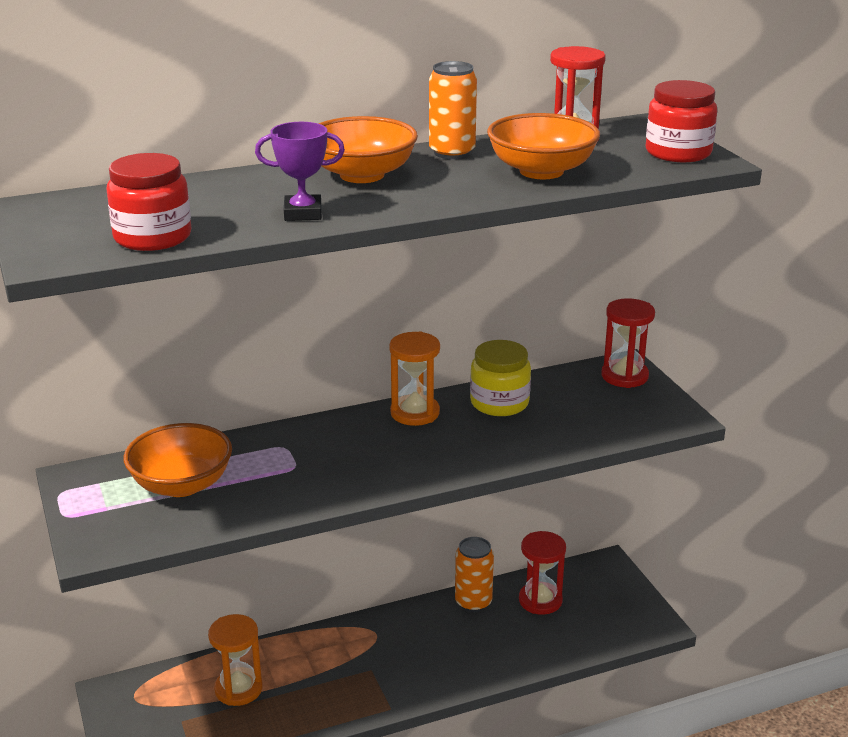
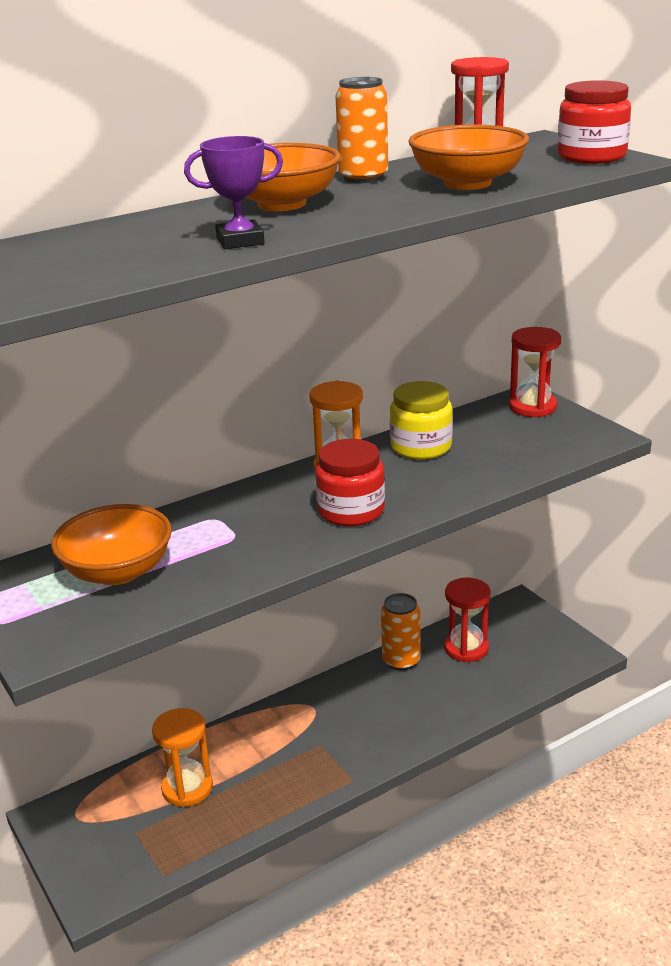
camera: 10 degrees left, 0 degrees up
(152, 237) = (82, 278): red jar -> red jar (351, 511)

